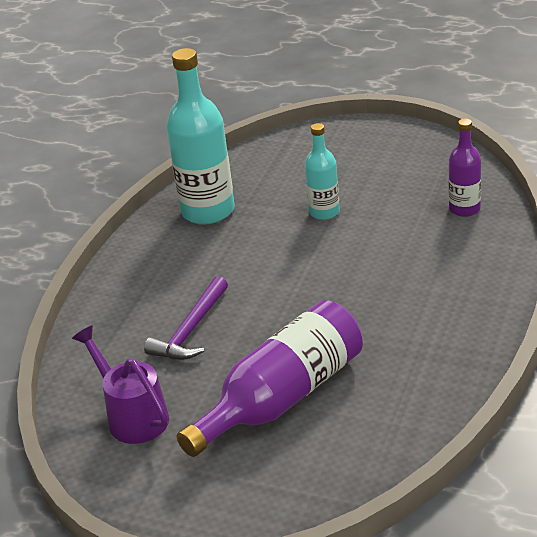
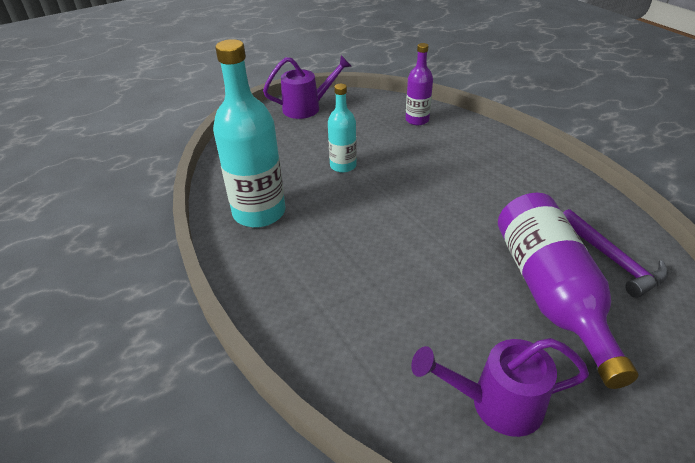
camera: 55 degrees left, 5 degrees up
(191, 330) = (406, 300): purple hammer -> purple hammer (612, 259)
(392, 141) = (307, 108): none -> purple watering can

